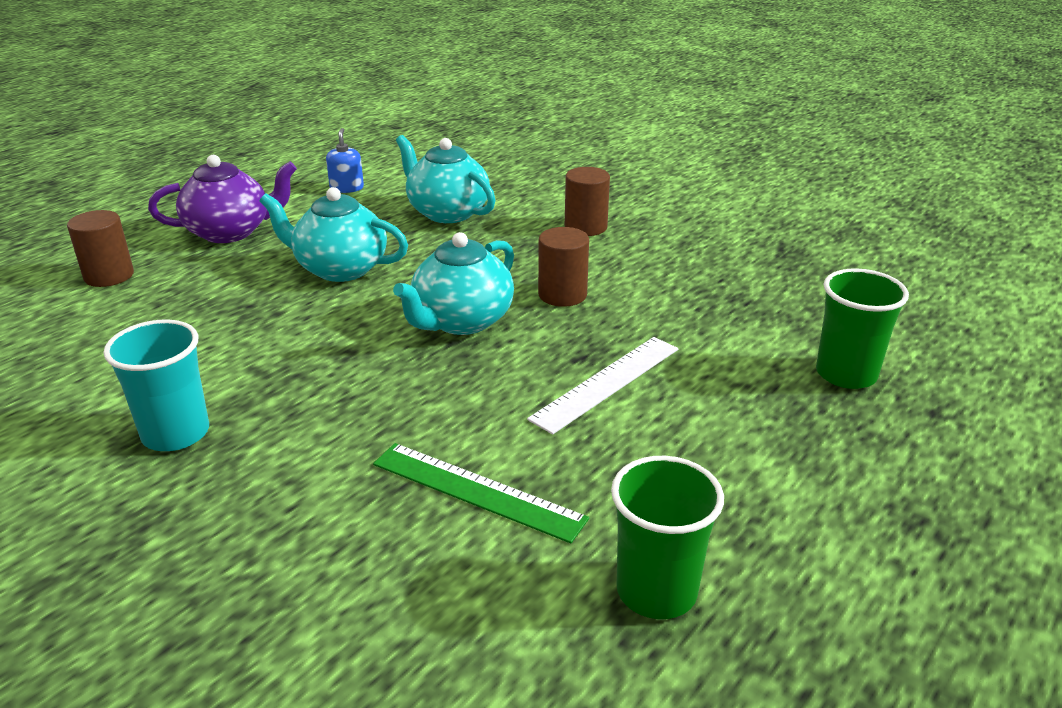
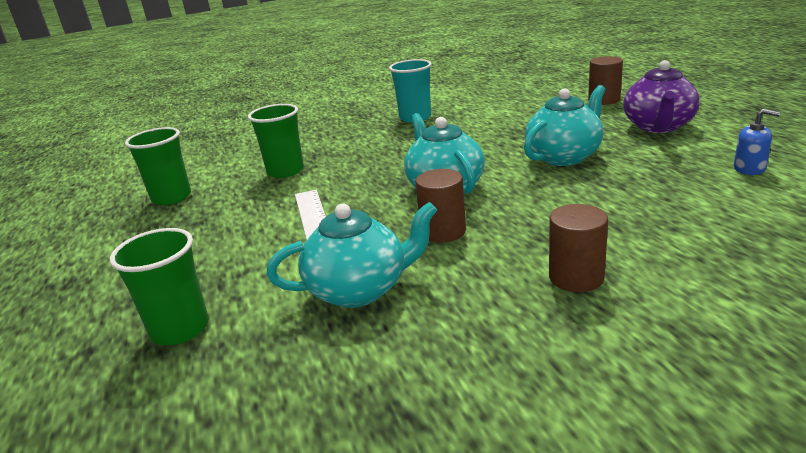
camera: 125 degrees right, 5 degrees down
(447, 212) = (660, 207): turquoise teapot -> turquoise teapot (359, 289)
(477, 491) = (285, 171): green ruler -> green cup

